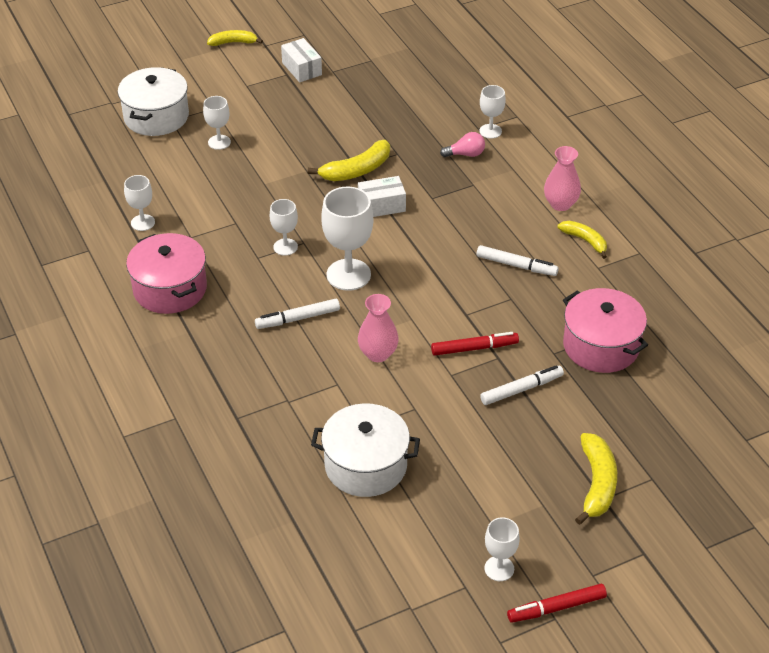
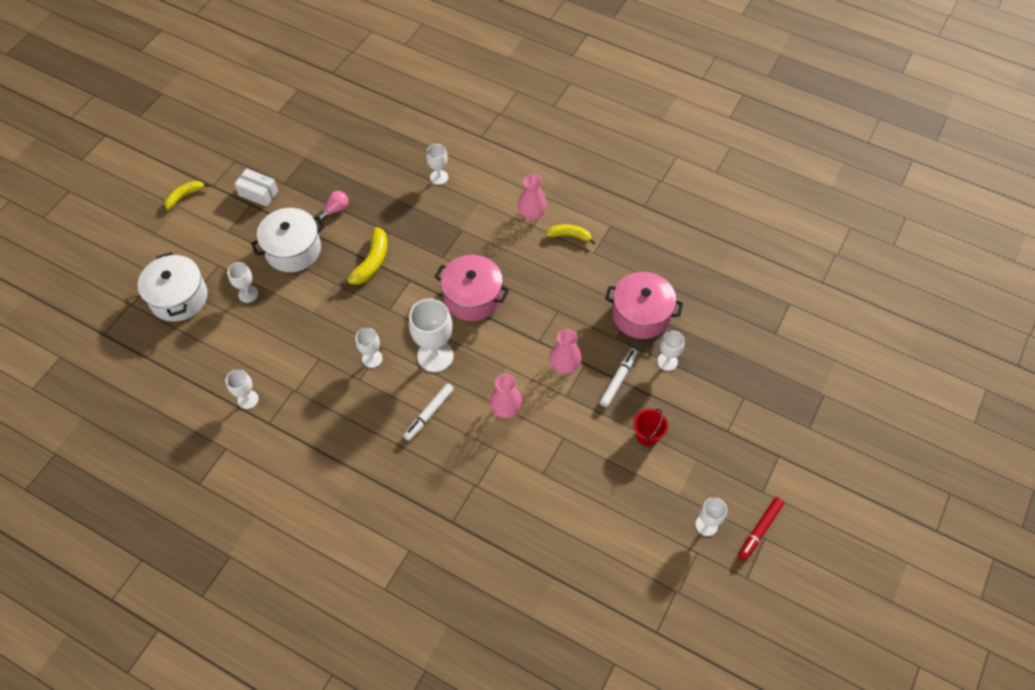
camera: 35 degrees left, 15 degrees up
(170, 289) = (316, 445): pink pot -> pink pot (472, 297)
(366, 465) = (566, 503): white pot -> white pot (293, 250)
(381, 206) = (412, 284): white box -> none
(465, 154) = (437, 206): pink light bulb -> pink light bulb (335, 210)
(474, 348) = (564, 365): red marker -> pink vase
(508, 454) = (647, 435): none -> red bucket
(516, 265) = (541, 281): white marker -> none
(592, 401) = (667, 362): none -> white goblet
(597, 484) = (715, 422): yellow banana -> none

